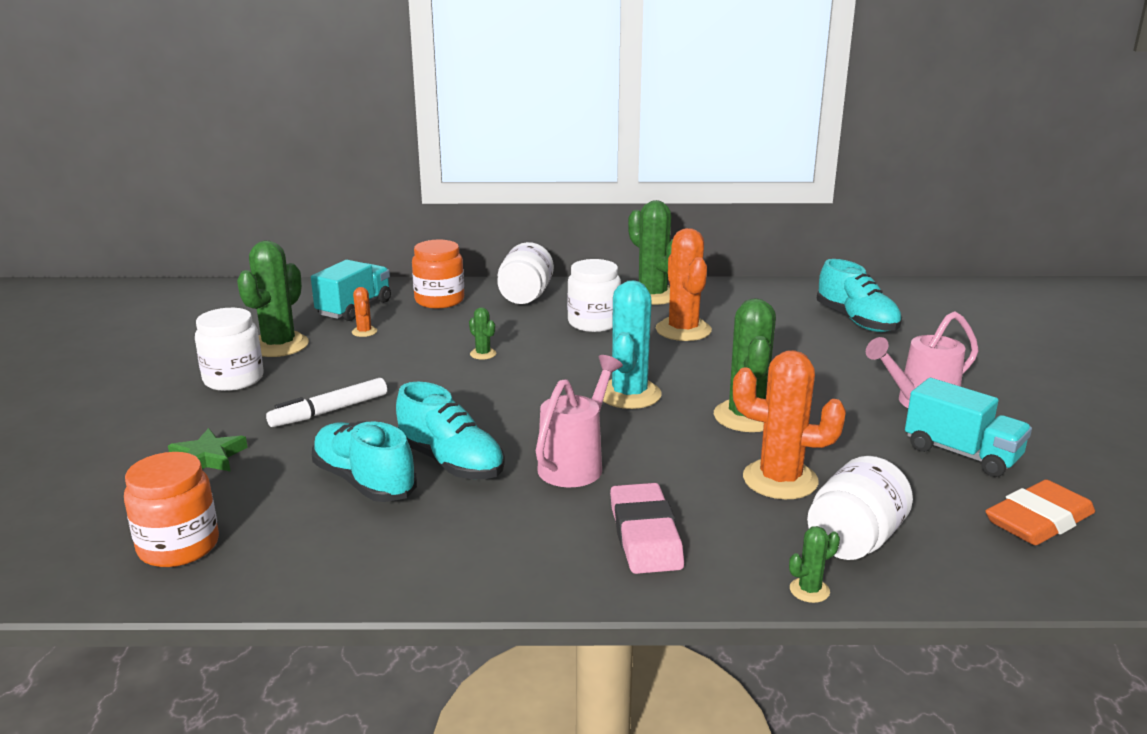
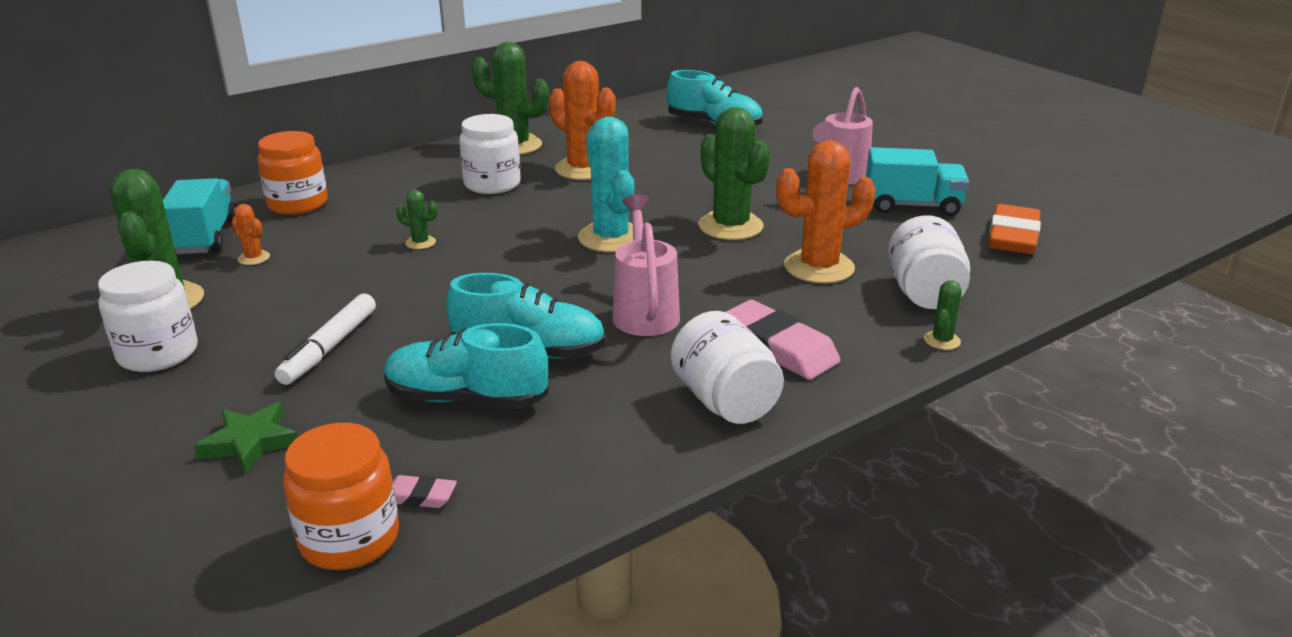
camera: 35 degrees left, 5 degrees up
(250, 537) = (419, 496): none -> pink eraser
(525, 296) = (389, 177): white jar -> white jar (725, 401)

